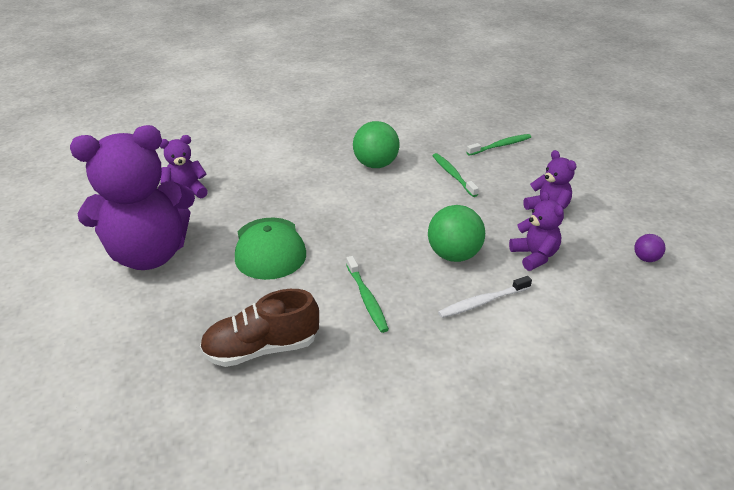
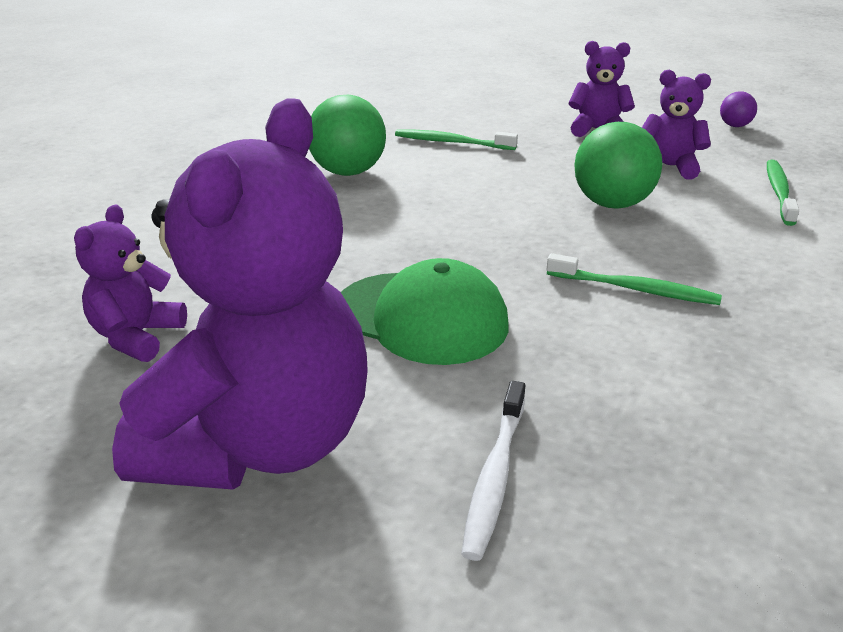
camera: 50 degrees left, 5 degrees down
(262, 348) = (662, 415): brown shoe -> none
(482, 302) = (720, 224): white toothbrush -> white toothbrush (494, 476)
(500, 146) = (438, 100): green toothbrush -> green toothbrush (779, 192)

